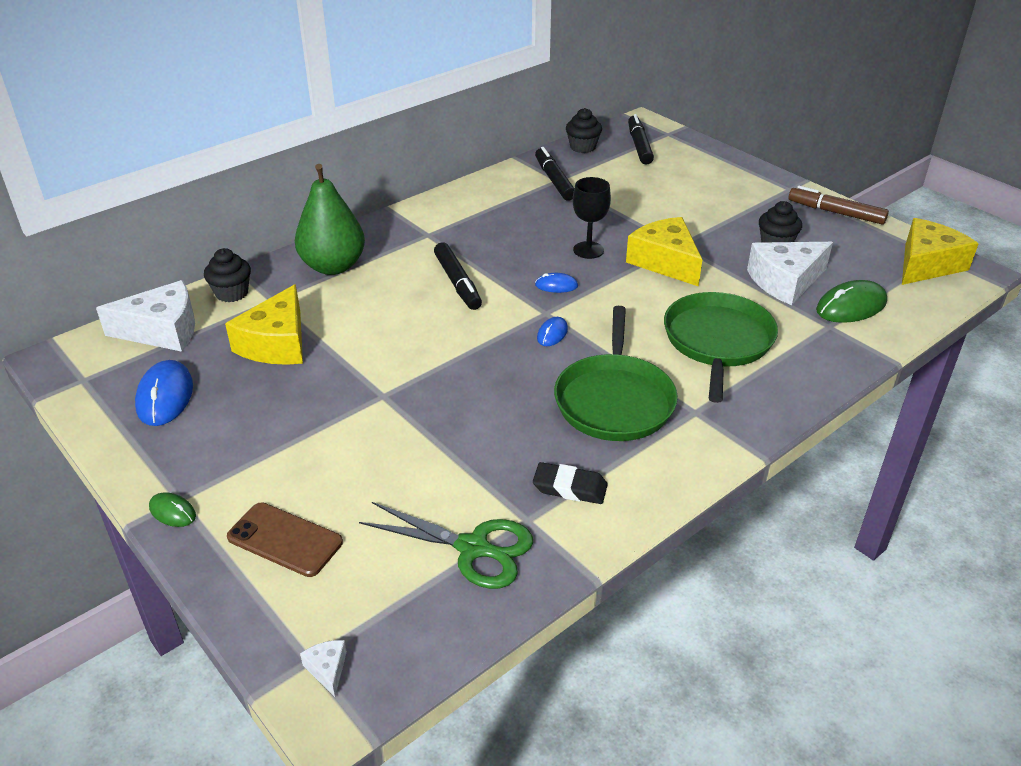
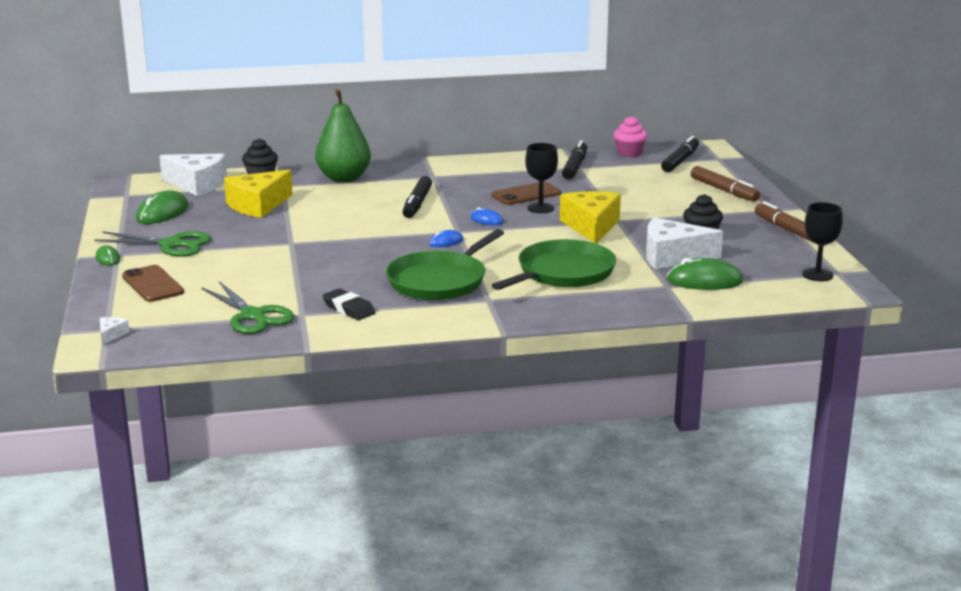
camera: 30 degrees right, 15 degrees down
(165, 396) = (162, 212): blue mouse -> green mouse
(235, 453) = (171, 245): none -> green scissors
(552, 234) = (526, 194): none -> brown phone
(582, 147) = (629, 153): black cupcake -> pink cupcake
(722, 175) = (724, 190): none -> brown marker
(927, 264) = (817, 275): yellow cheese -> black goblet

